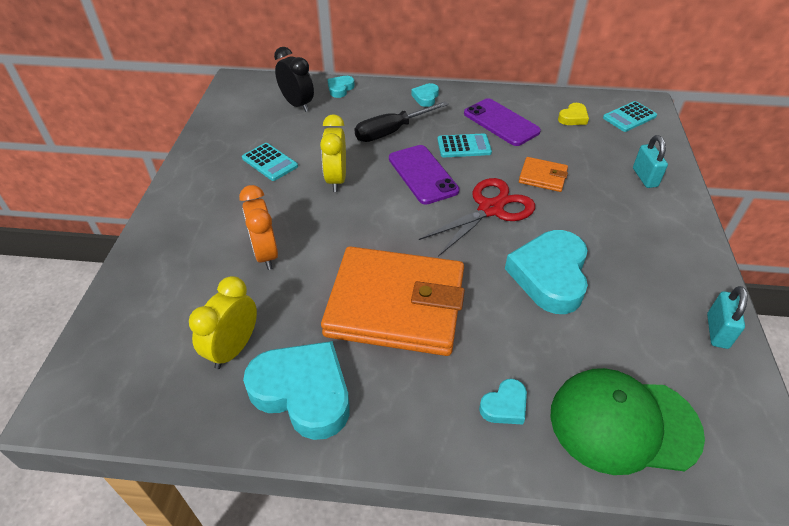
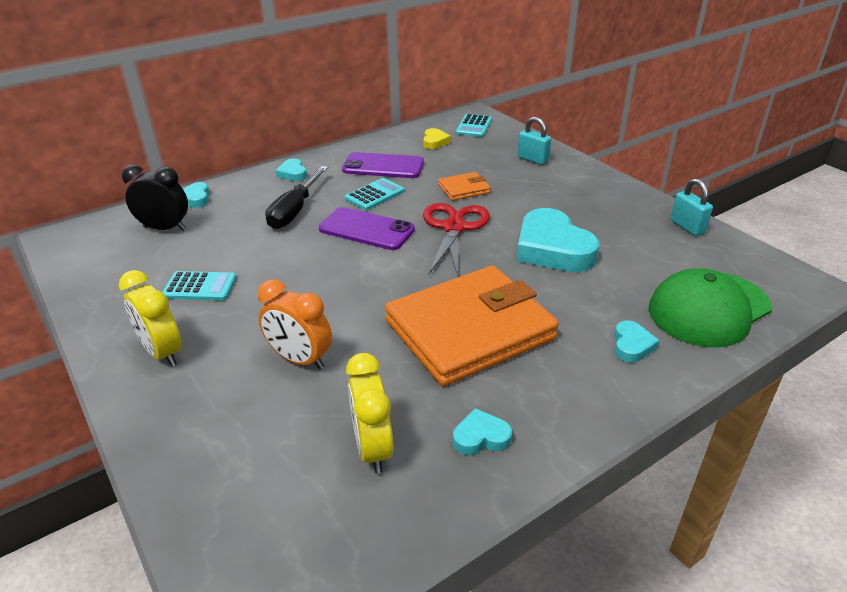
camera: 40 degrees left, 10 degrees down
(303, 392) = (481, 437): turquoise heart -> turquoise heart, size x0.46
(336, 179) = (291, 269): yellow clock -> yellow clock (162, 352)

